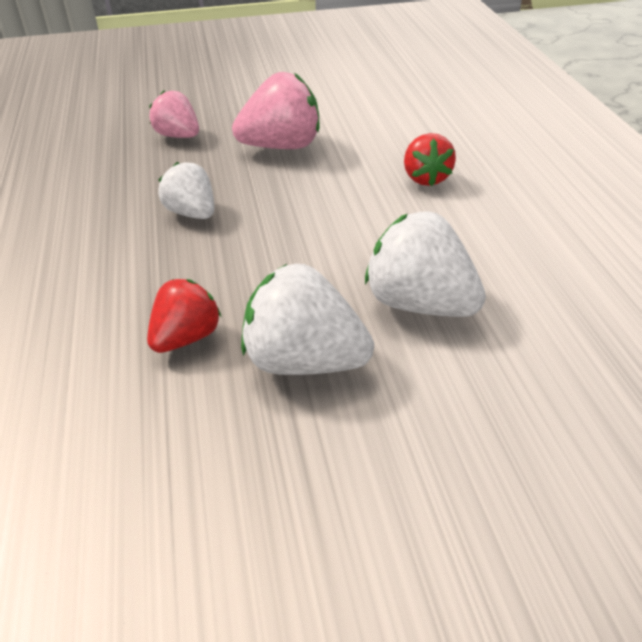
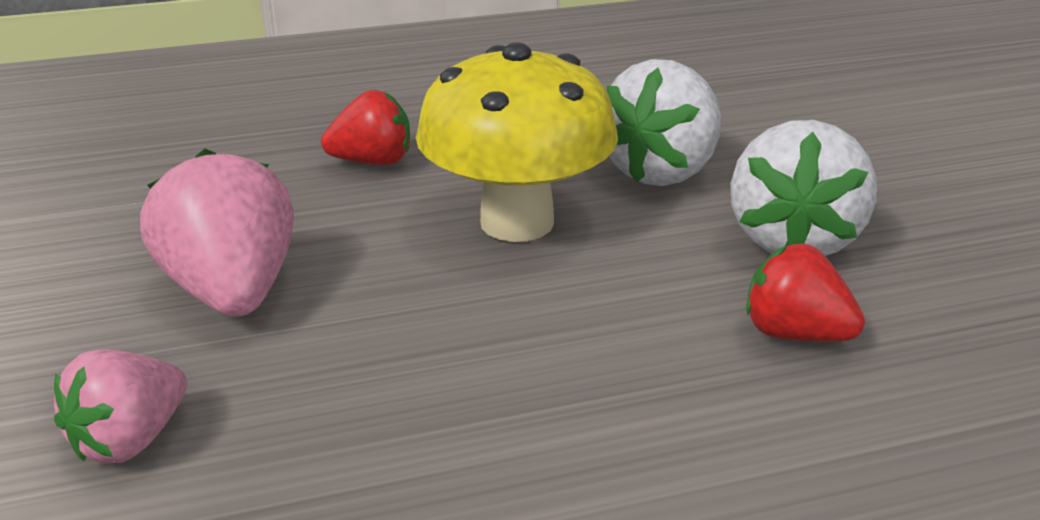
camera: 95 degrees left, 10 degrees down
(192, 213) = (469, 372): white strawberry -> none
(342, 232) = (517, 222): none -> yellow mushroom

